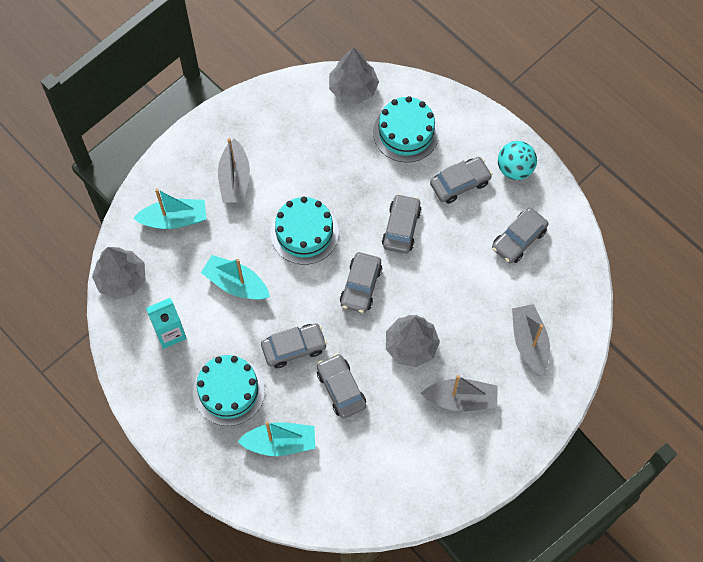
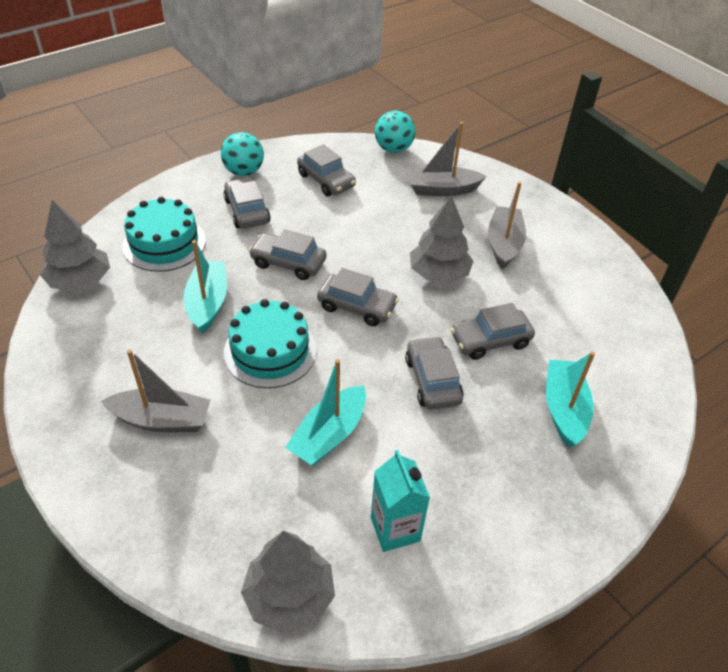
camera: 85 degrees left, 20 degrees down
(174, 219) = (202, 506): turquoise boat -> turquoise boat (208, 303)
(229, 391) = (491, 460): turquoise cake -> none
(585, 292) = (393, 149): none -> turquoise ball

